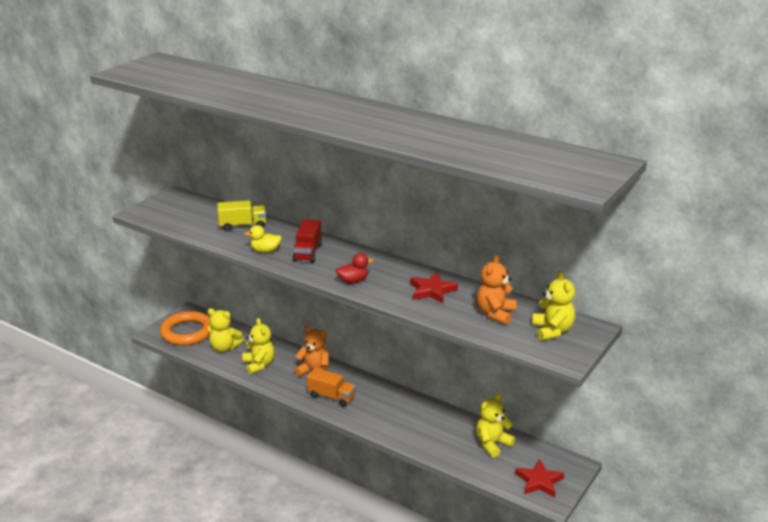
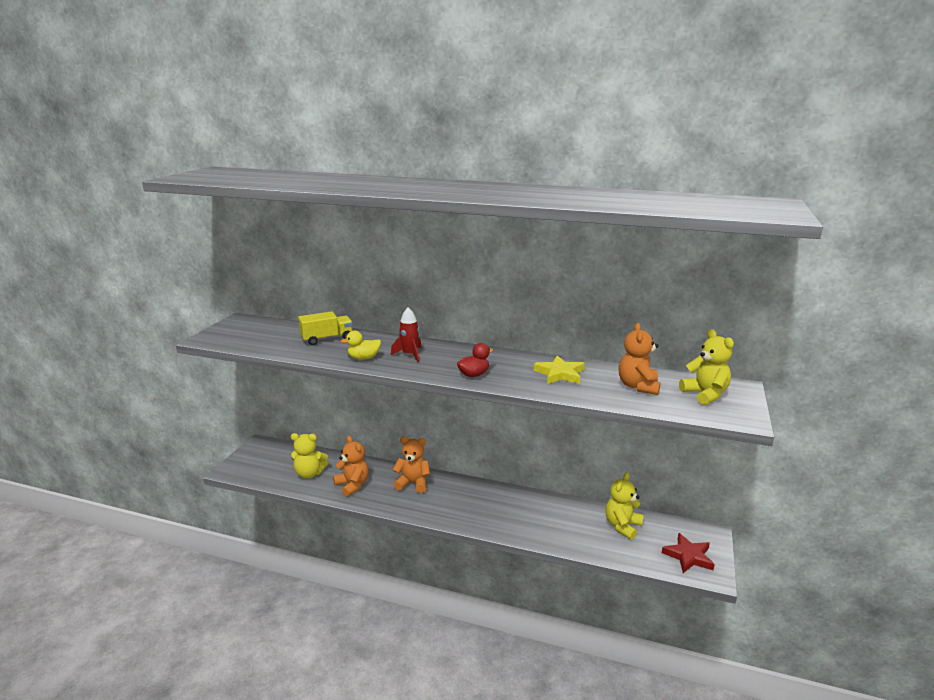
camera: 15 degrees left, 5 degrees down
(187, 332) = (264, 464): orange ring -> none
(259, 365) = (352, 485): yellow teddy bear -> orange teddy bear
(307, 252) = (410, 355): red truck -> red rocket
(331, 397) = (441, 505): orange truck -> none
(432, 291) = (560, 374): red star -> yellow star

